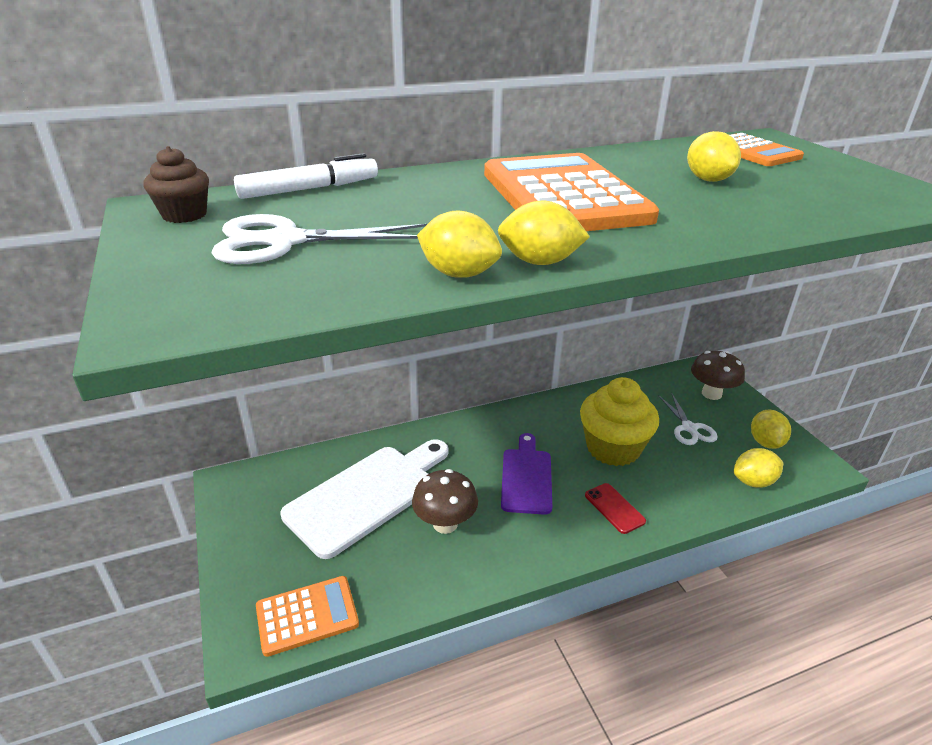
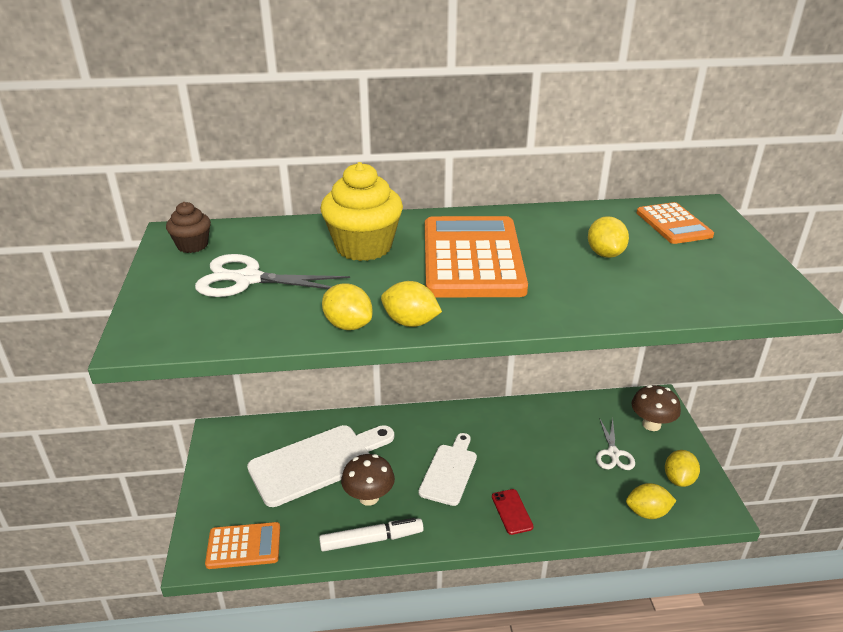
camera: 15 degrees right, 0 degrees up
(309, 189) = (287, 229): white marker -> white marker (371, 539)
(526, 477) = (449, 471): purple cutting board -> white cutting board
(613, 448) = (535, 460): yellow cupcake -> yellow cupcake (363, 247)

